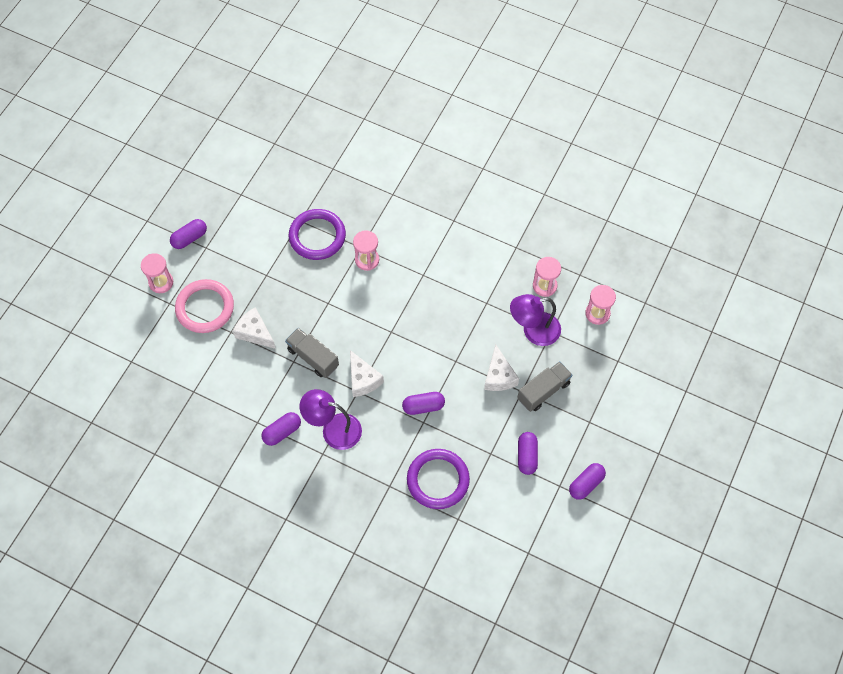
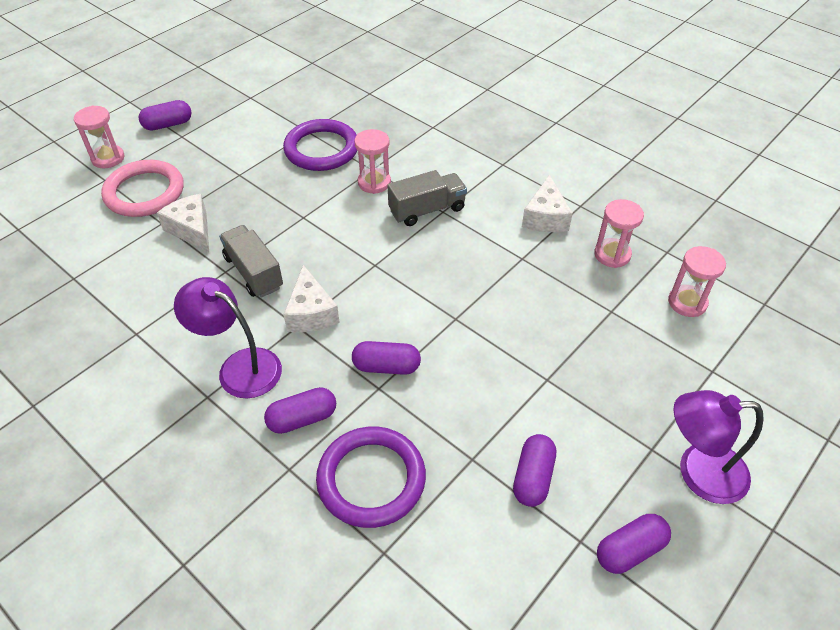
camera: 15 degrees right, 15 degrees down
(282, 432) = (163, 354): purple capsule -> purple capsule (302, 419)
(499, 376) = (515, 351): white cheese -> white cheese (545, 217)
(533, 331) = (584, 305): purple lamp -> purple lamp (698, 472)
(543, 391) = (582, 387): grey truck -> grey truck (427, 210)

